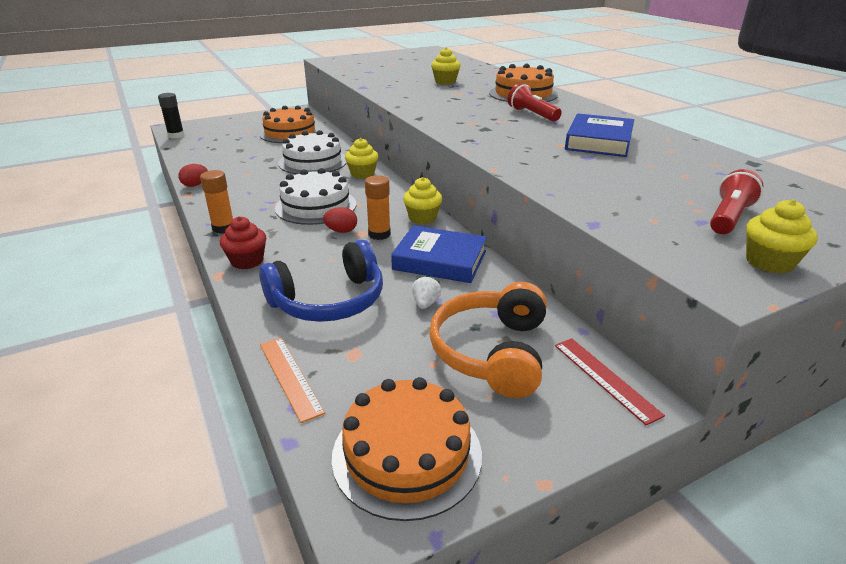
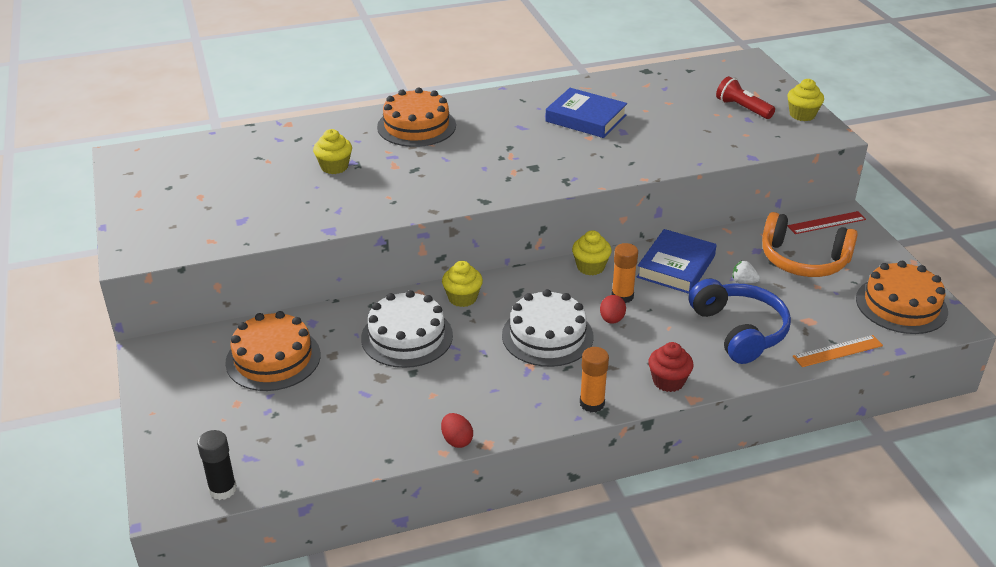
camera: 80 degrees left, 5 degrees up
(532, 115) = (496, 134): red flashlight -> none

